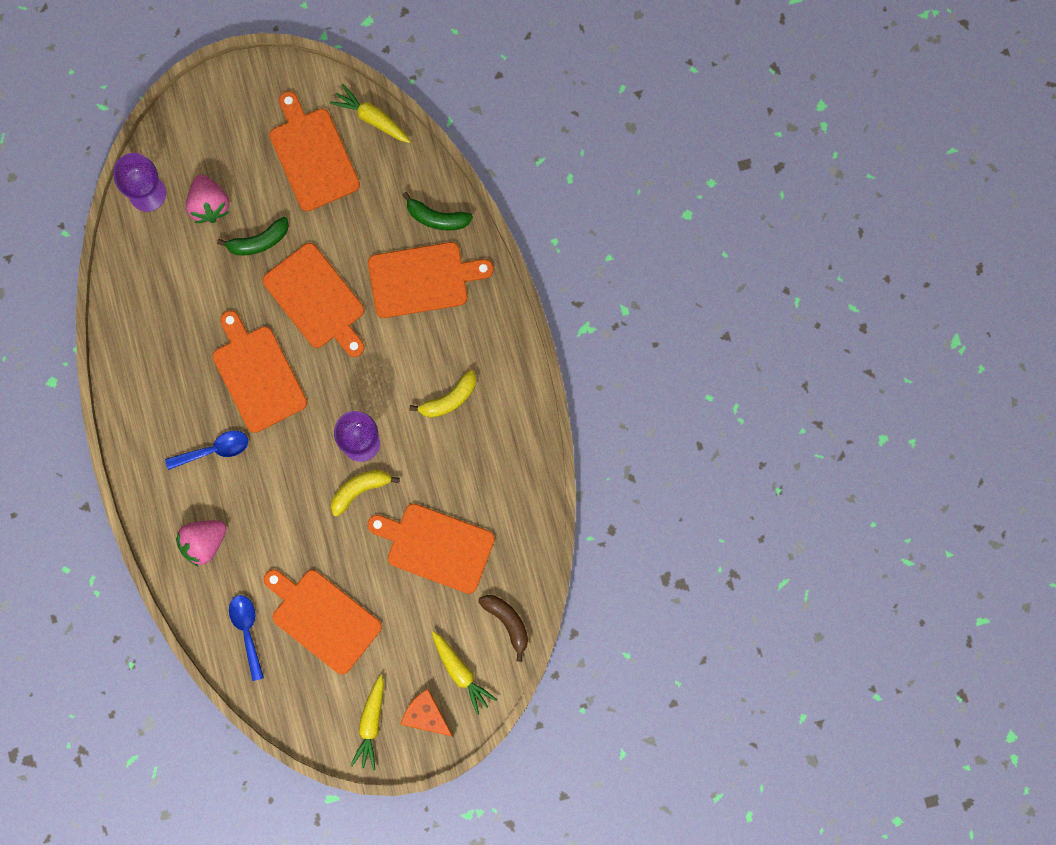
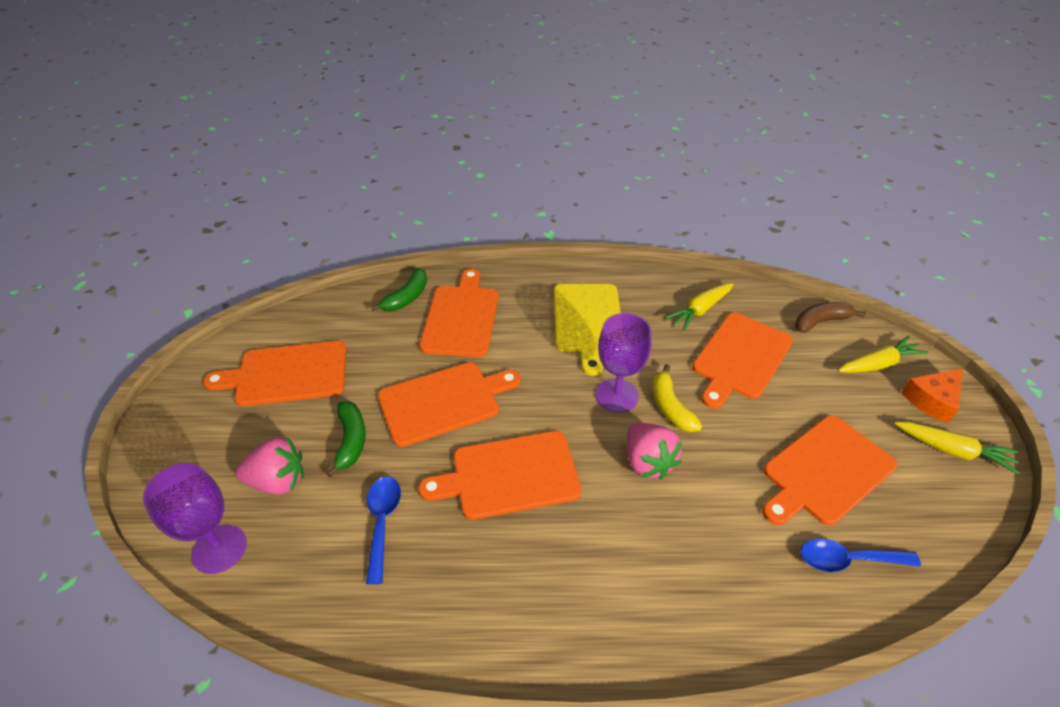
camera: 75 degrees left, 35 degrees down
(203, 542) = (720, 587): pink strawberry -> pink strawberry (647, 462)
(214, 450) = (593, 545): blue spoon -> blue spoon (382, 522)
(371, 118) = (281, 323): yellow carrot -> yellow carrot (700, 310)
(449, 399) = (587, 321): yellow banana -> yellow cutting board

